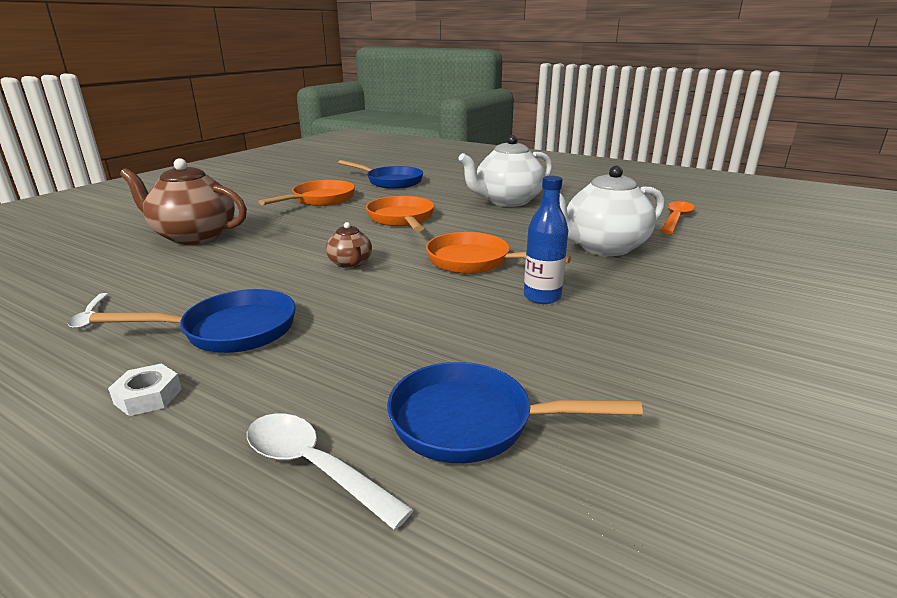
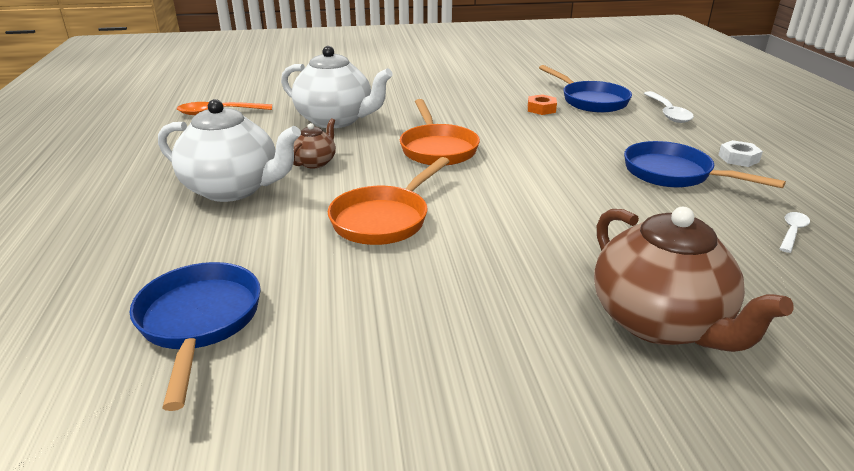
camera: 130 degrees left, 5 degrees up
(320, 200) = (390, 327): orange pan -> none
(350, 263) = (528, 188): brown teapot -> brown teapot (315, 162)
(497, 357) = (541, 109): none -> orange nut
(542, 297) = (457, 117): blue bottle -> none

